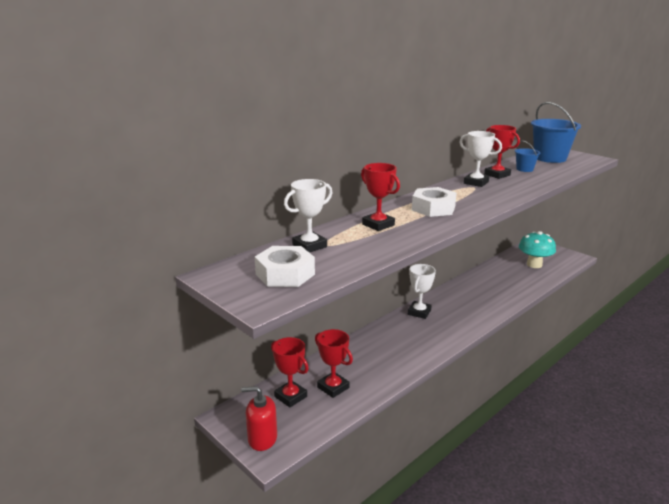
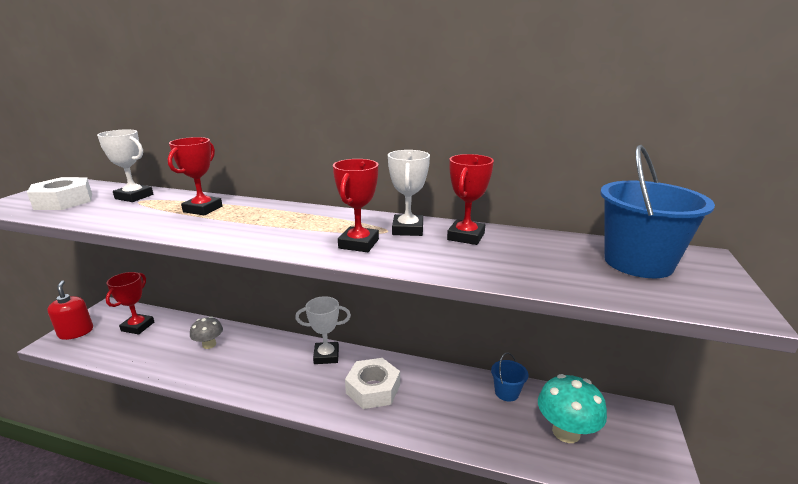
camera: 60 degrees right, 0 degrees up
(333, 387) = (155, 343): red trophy -> red trophy (359, 244)
(360, 359) = (209, 344): none -> grey mushroom
(433, 208) = (275, 223): white nut -> white nut (373, 389)
(524, 169) = (528, 251): blue bucket -> blue bucket (506, 392)

